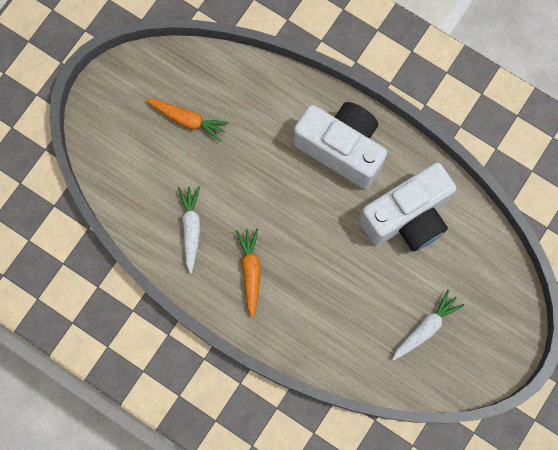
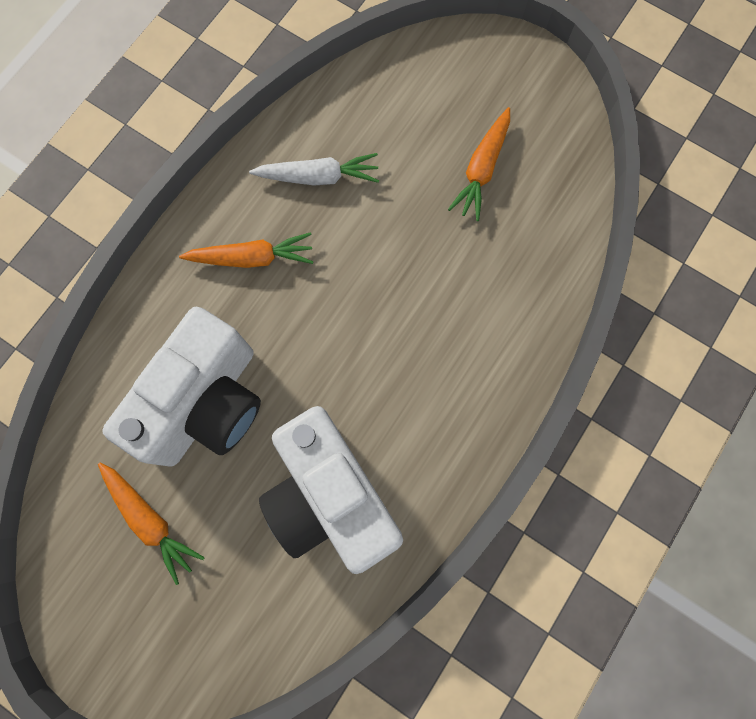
camera: 90 degrees right, 0 degrees up
(341, 149) = (442, 392): white camera -> white camera (206, 402)
(425, 328) = (150, 520): white carrot -> orange carrot

